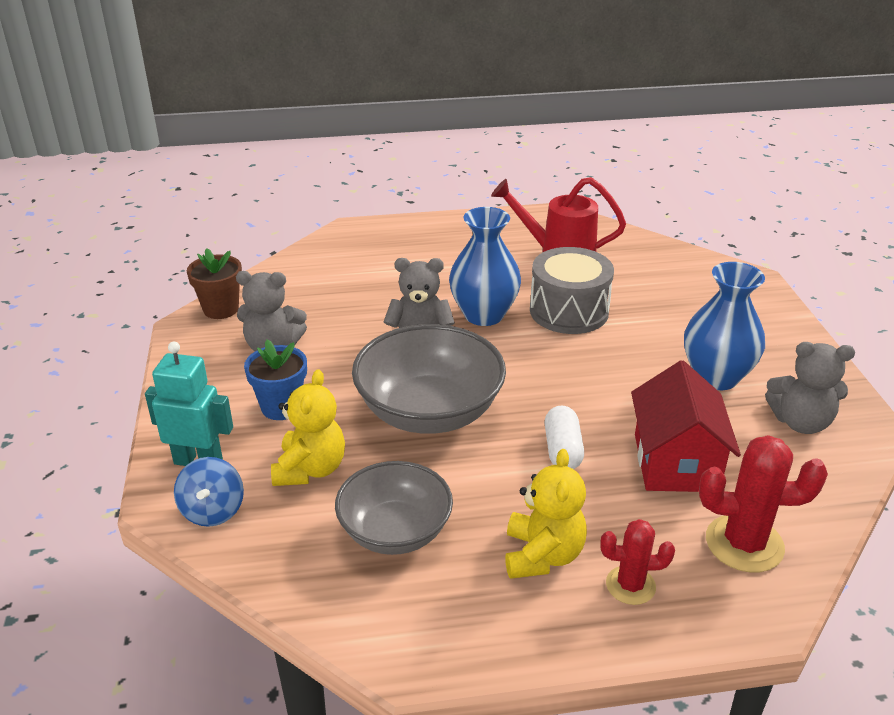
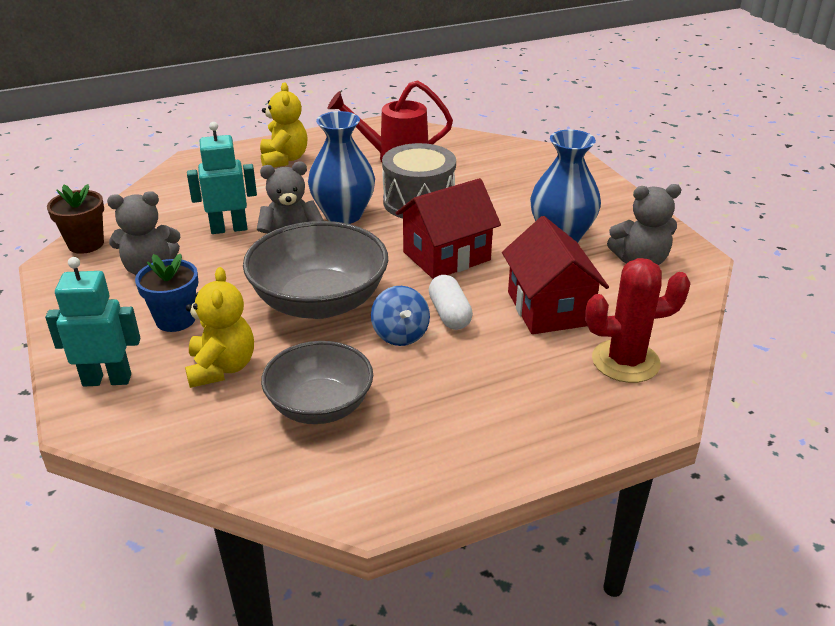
camera: 15 degrees left, 0 degrees up
(213, 510) = (136, 420): blue spinning top -> blue spinning top (400, 334)
(363, 313) = (229, 228): none -> turquoise robot
(542, 555) = (459, 401): yellow teddy bear -> yellow teddy bear (284, 159)
(580, 380) = (446, 256): none -> red house
(630, 585) = (542, 411): red cactus -> none

